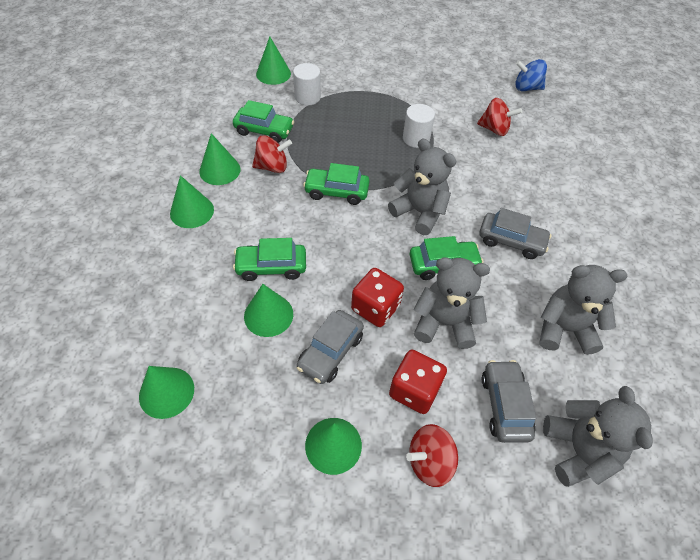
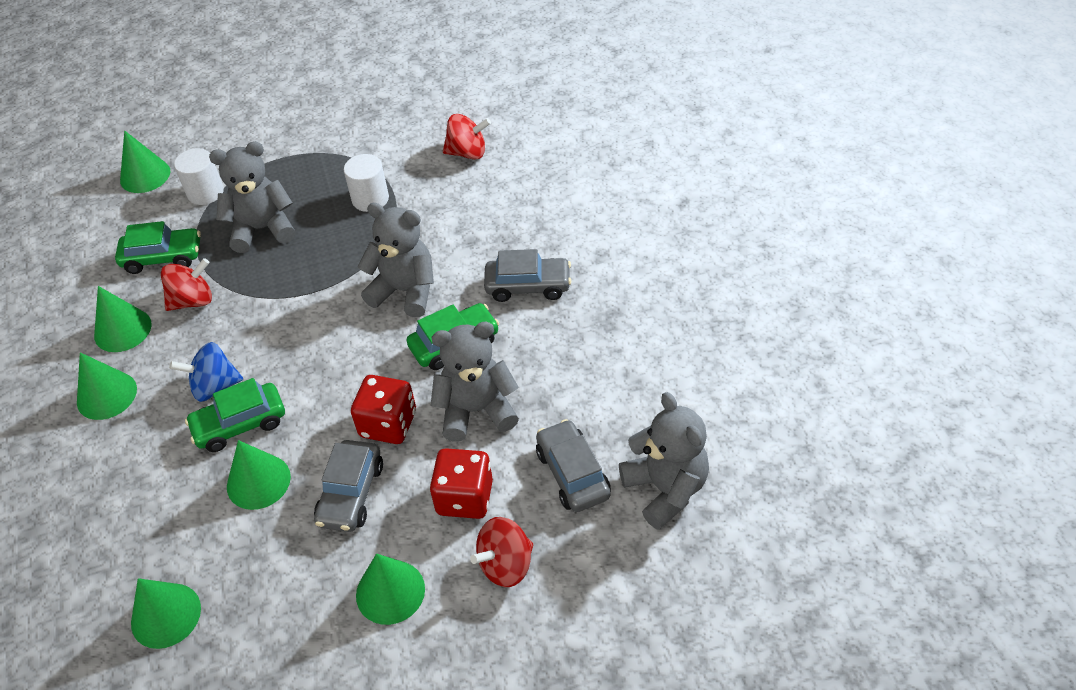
camera: 15 degrees left, 5 degrees down
(336, 191) = (290, 302): green car -> none
(526, 88) = (493, 84): blue spinning top -> blue spinning top (214, 386)
(564, 329) = (617, 365): grey teddy bear -> grey teddy bear (262, 229)

